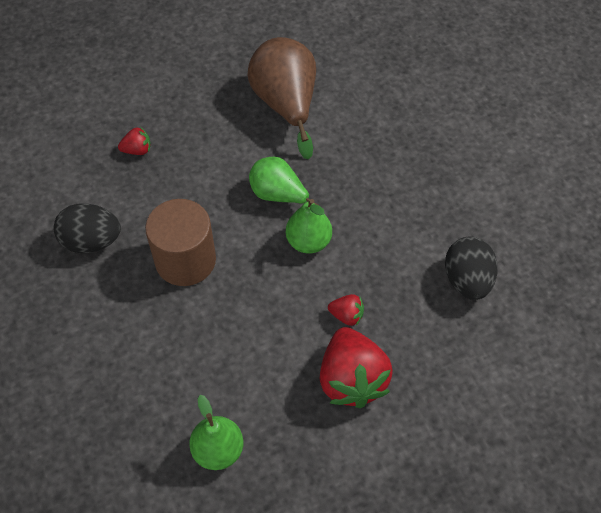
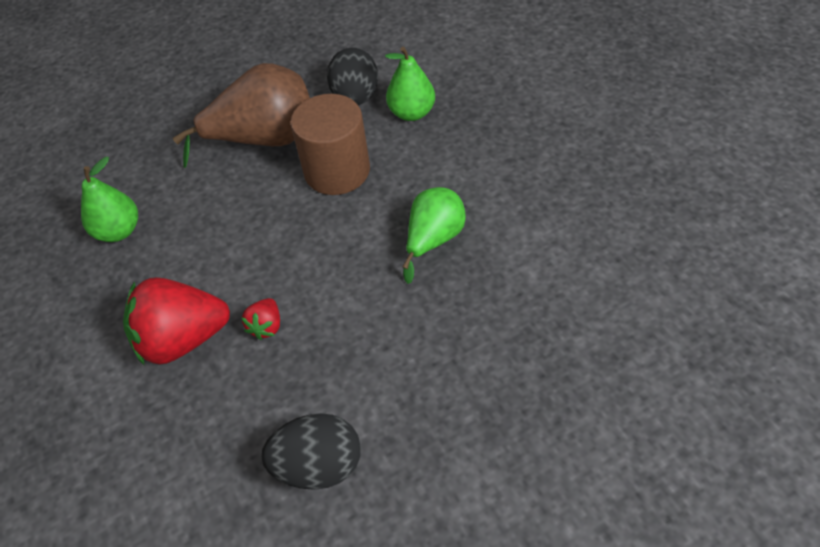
camera: 90 degrees right, 5 degrees down
(137, 150) = (477, 108): red strawberry -> none
(286, 105) = (580, 229): brown pear -> brown pear (265, 140)
(308, 242) = (369, 277): green pear -> green pear (412, 113)

